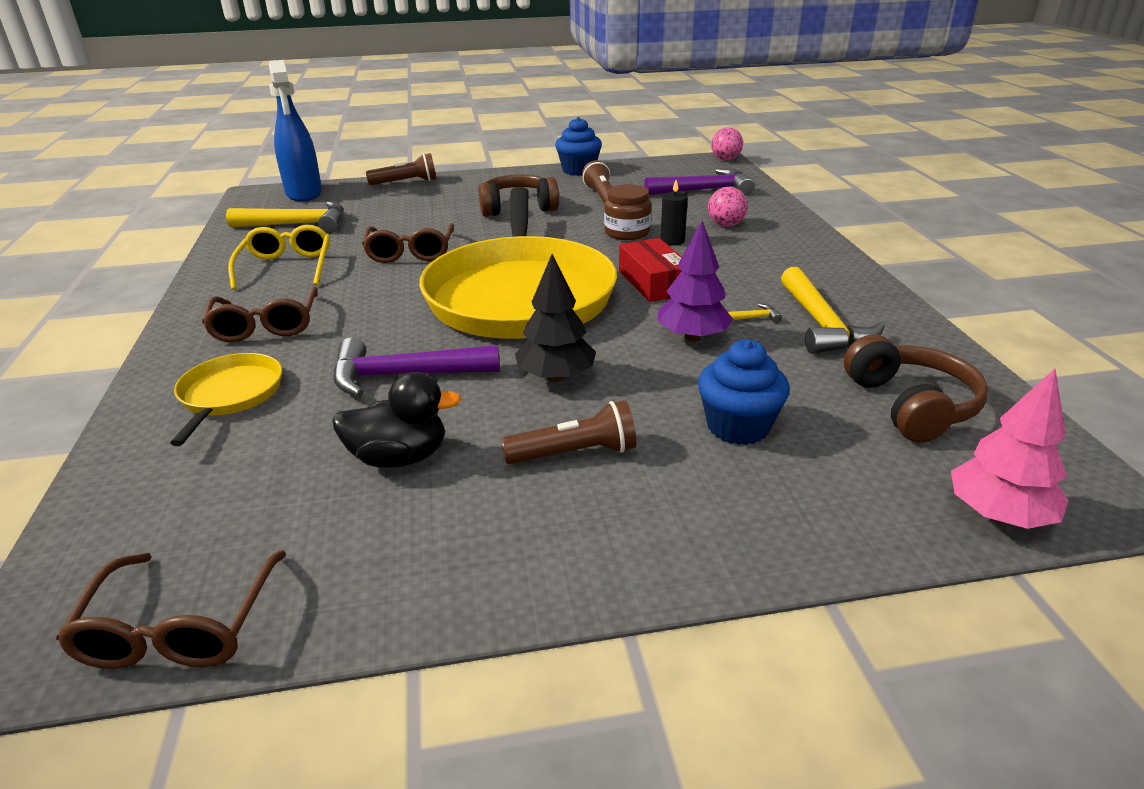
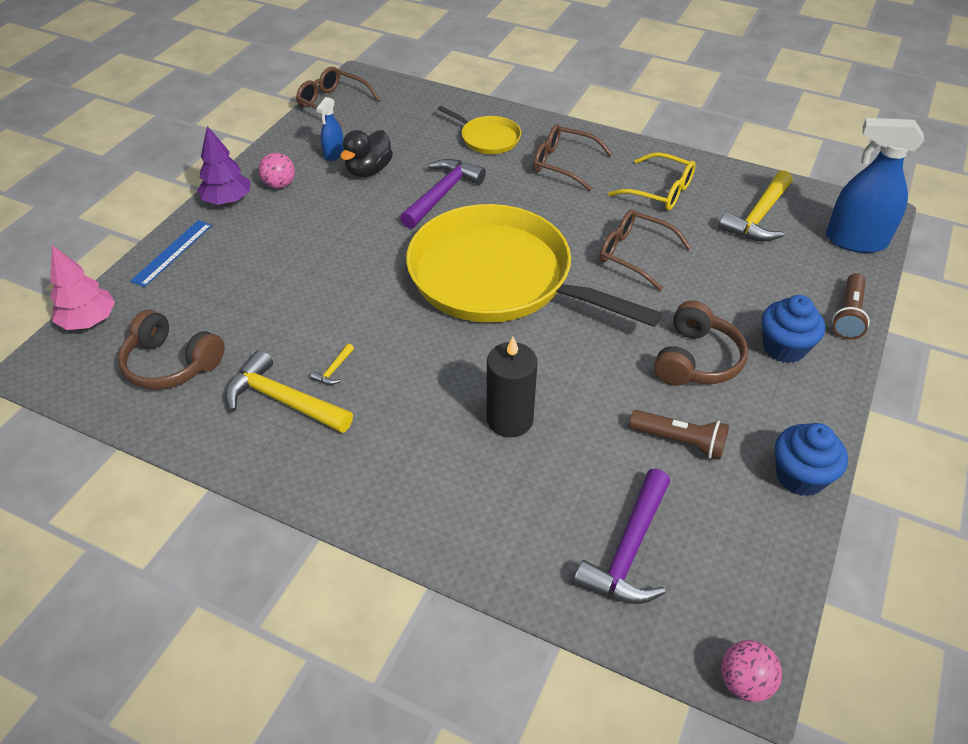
camera: 125 degrees right, 15 degrees up
(380, 517) = (334, 154): none -> blue spray bottle
(556, 377) = (375, 244): black tree -> none
(575, 453) = (304, 219): brown flashlight -> none
(627, 232) = (559, 400): brown jar -> none
(654, 282) = (442, 355): red box -> none
(672, 241) = (509, 419): black candle -> black candle, size x1.70
(692, 337) = (347, 324): purple tree -> purple tree (228, 201)
(725, 225) = (508, 488): pink ball -> pink ball (279, 185)
(738, 427) = (249, 283): blue cupcake -> blue cupcake (784, 347)
(797, 534) = (172, 252): none -> blue ruler

